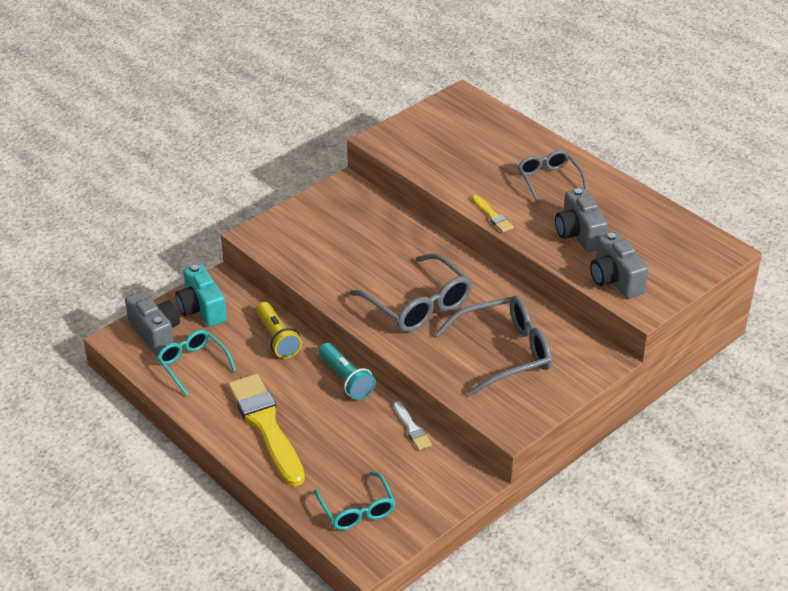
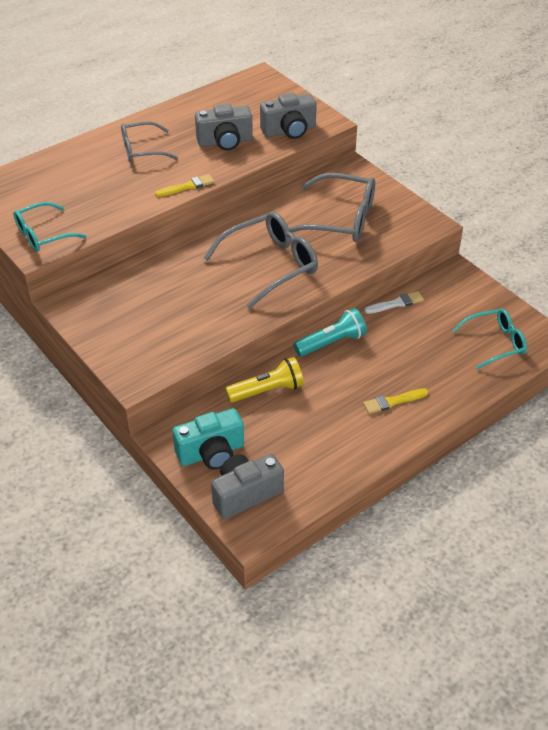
camera: 85 degrees left, 5 degrees up
(193, 365) = (301, 459): turquoise glasses -> turquoise glasses (43, 234)
(266, 426) = (393, 401): yellow brush -> yellow brush, size x0.45
(504, 352) = (340, 219): grey glasses -> grey glasses turned 120 degrees clockwise

